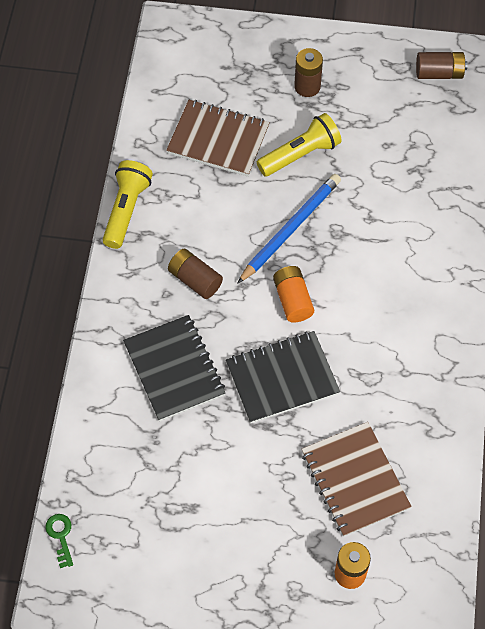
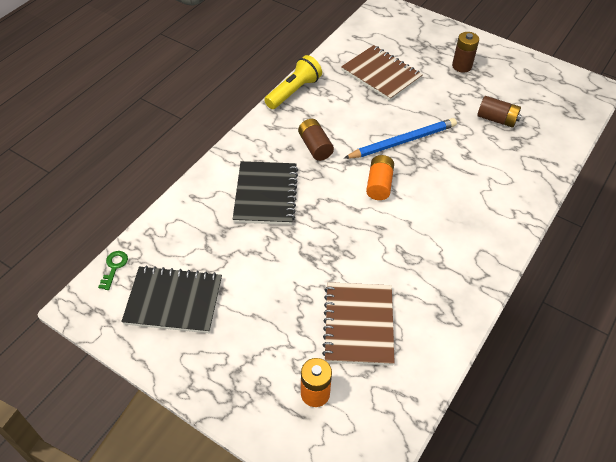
camera: 25 degrees right, 10 degrees down
(282, 378) = (341, 231): black notebook -> black notebook (174, 301)
(300, 154) = (435, 101): yellow flashlight -> none
(439, 73) = (565, 89): brown battery -> brown battery (497, 119)

